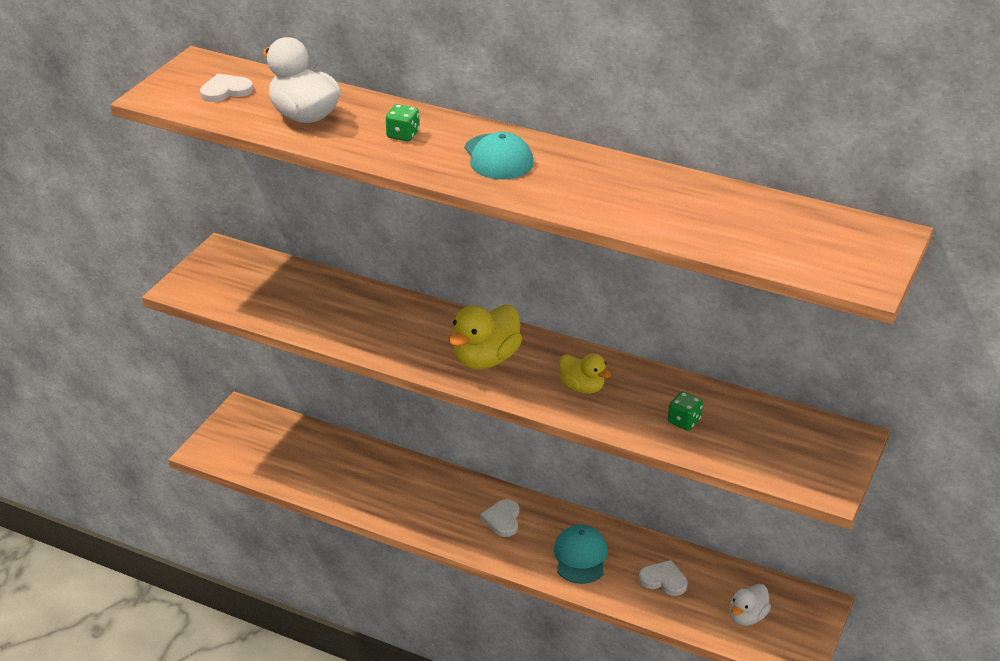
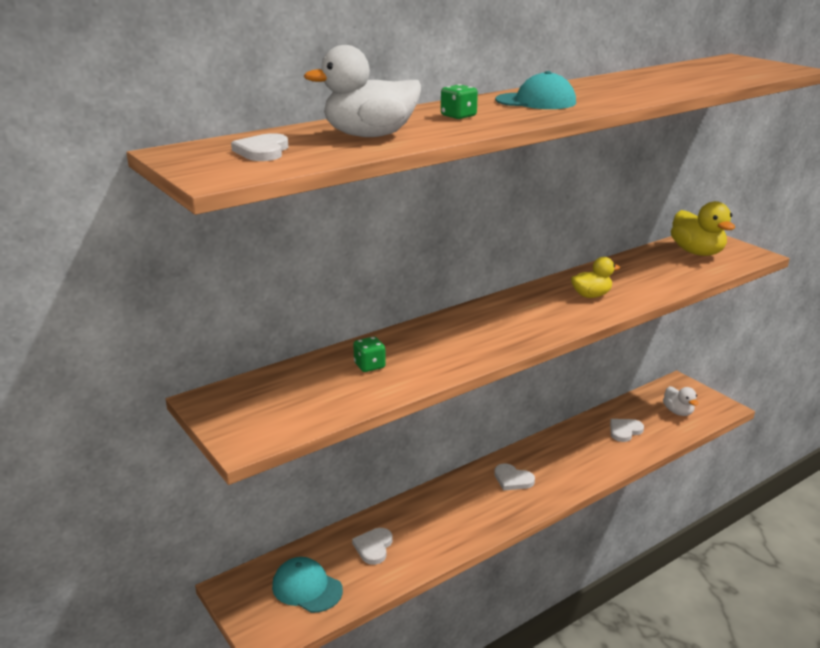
camera: 60 degrees left, 10 degrees down
(339, 465) = (373, 547): none -> white heart
(485, 359) = (523, 320): yellow duck -> yellow duck (697, 252)
(580, 557) = (579, 457): turquoise cap -> turquoise cap (307, 588)
(684, 421) = (657, 274): green dice -> green dice (369, 366)

